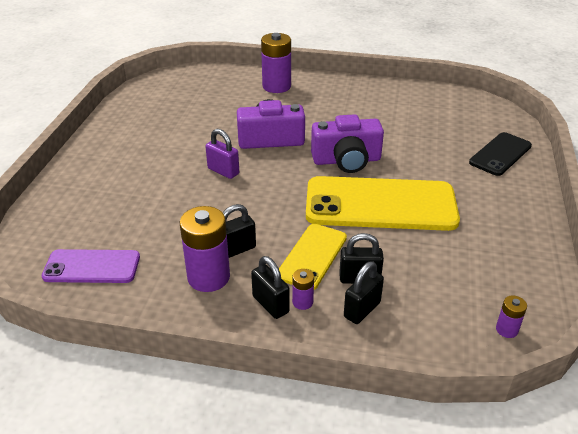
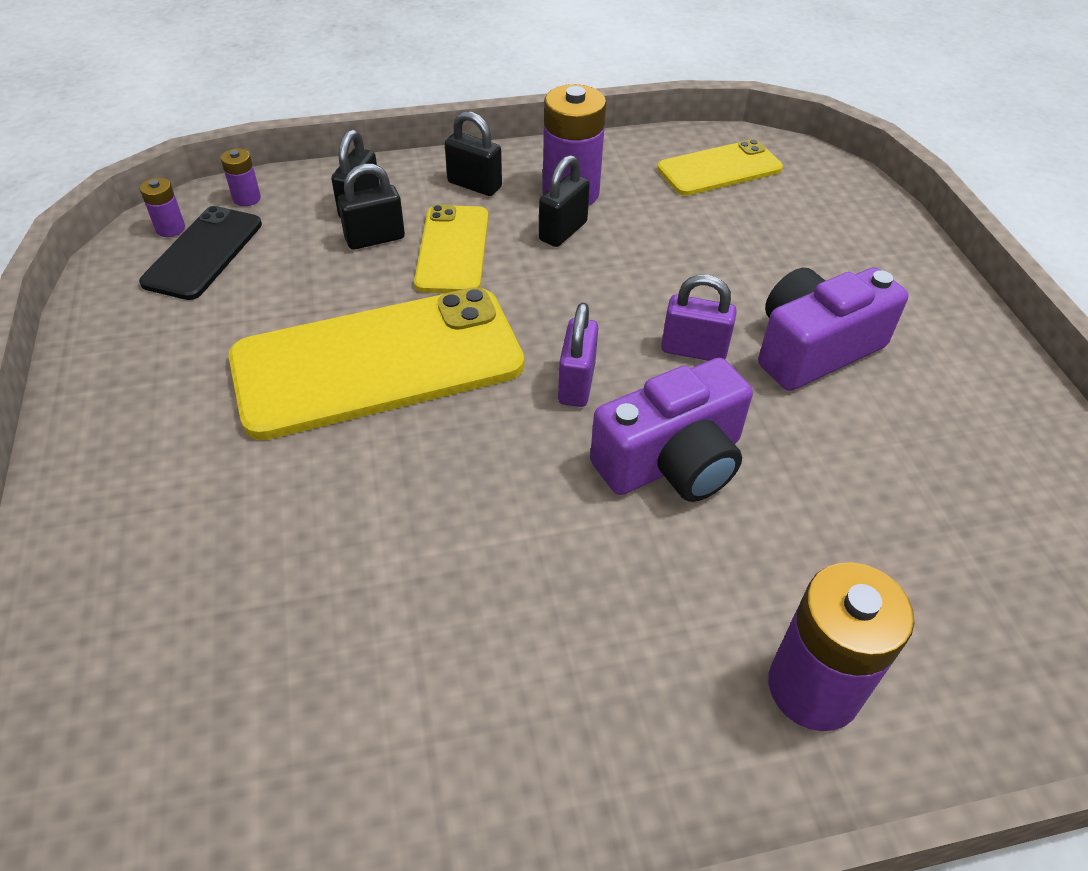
camera: 155 degrees right, 10 degrees up
(92, 267) = (719, 169): purple phone -> yellow phone
(289, 172) = (576, 384): none -> purple padlock
(302, 302) = (437, 196): purple battery -> purple battery (247, 198)
(346, 160) = (480, 449): purple camera -> purple camera (814, 349)
(500, 154) = (119, 588): black phone -> black phone (203, 253)

